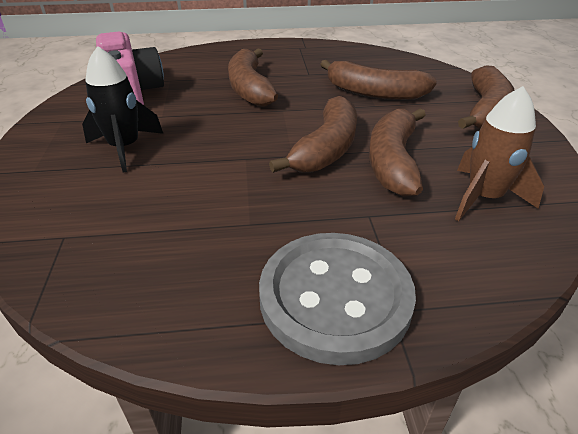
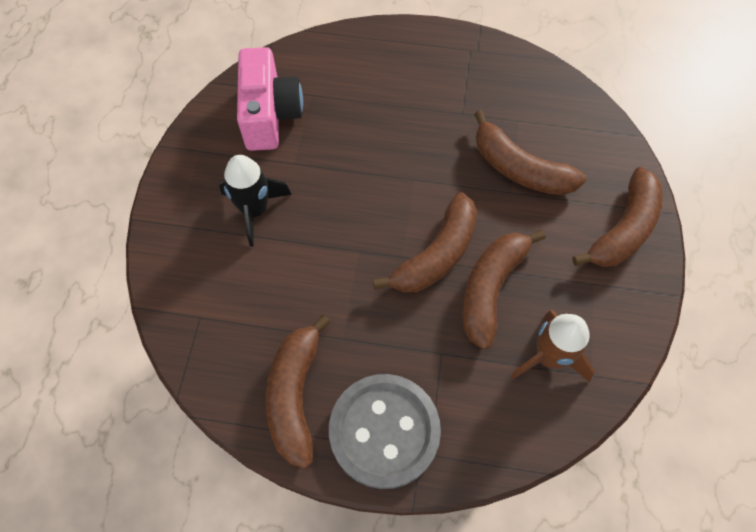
camera: 15 degrees right, 25 degrees up
(249, 88) = (391, 130): brown banana -> brown banana (295, 395)

